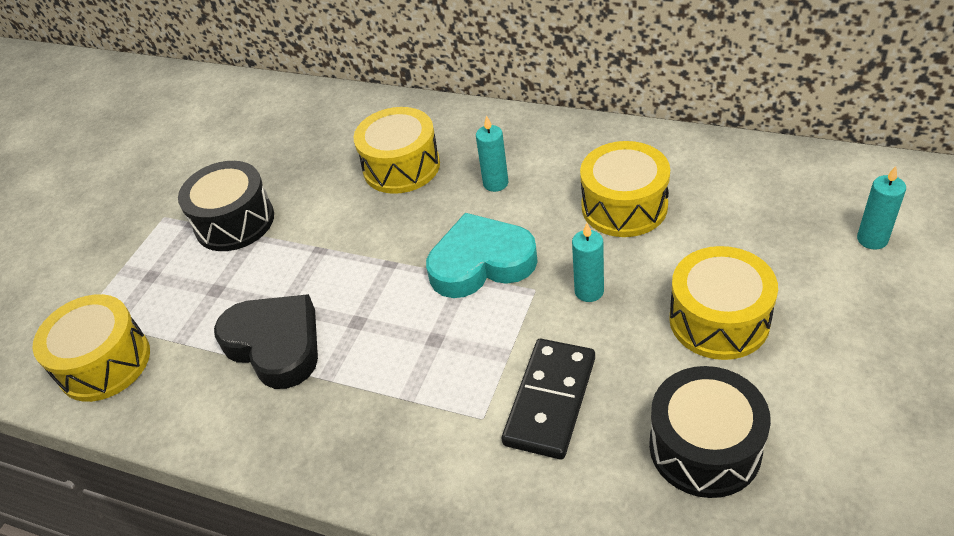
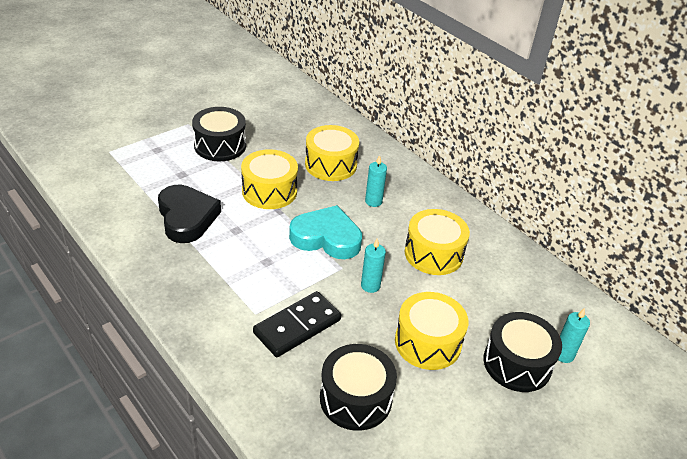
camera: 20 degrees right, 5 degrees down
(104, 363) = (101, 179): yellow drum -> yellow drum (269, 191)
(836, 281) = (517, 363): none -> black drum

